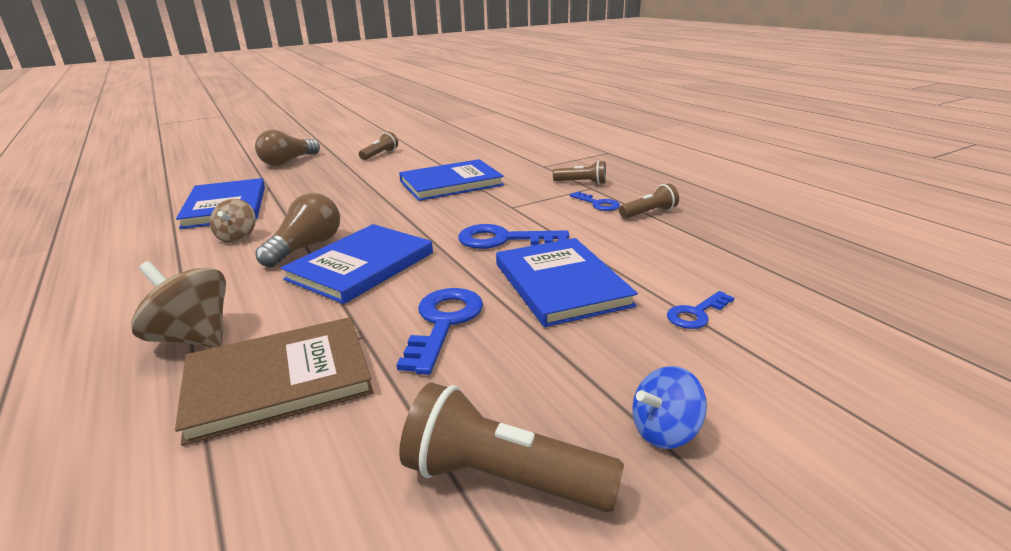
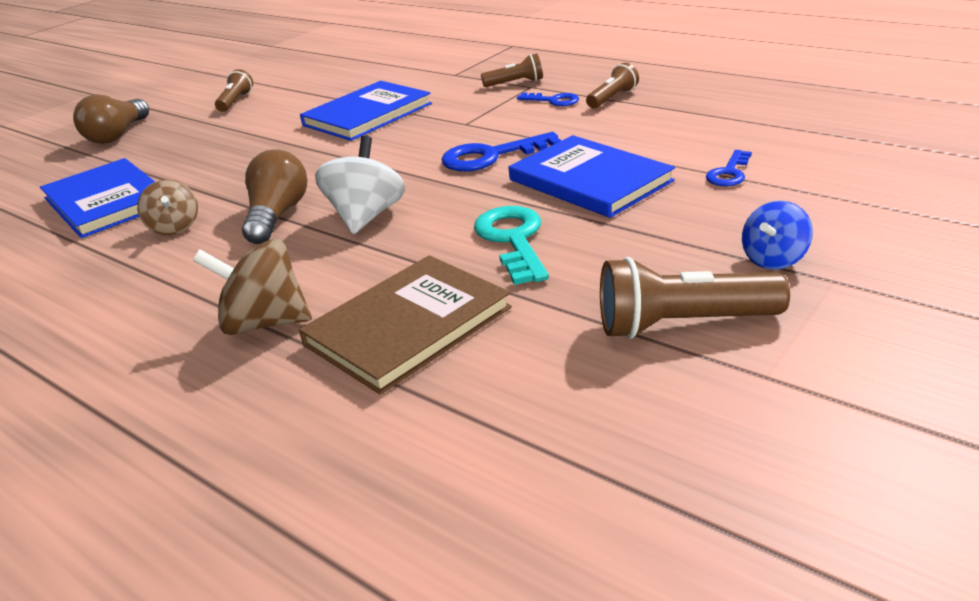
camera: 20 degrees left, 5 degrees up
(361, 266) = (366, 216): blue book -> white spinning top
(443, 323) = (513, 240): blue key -> turquoise key

